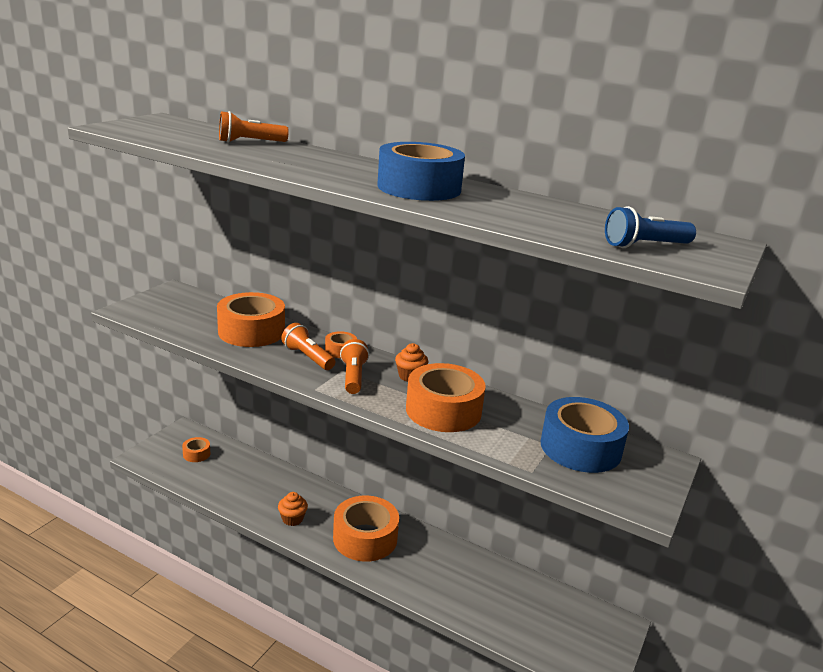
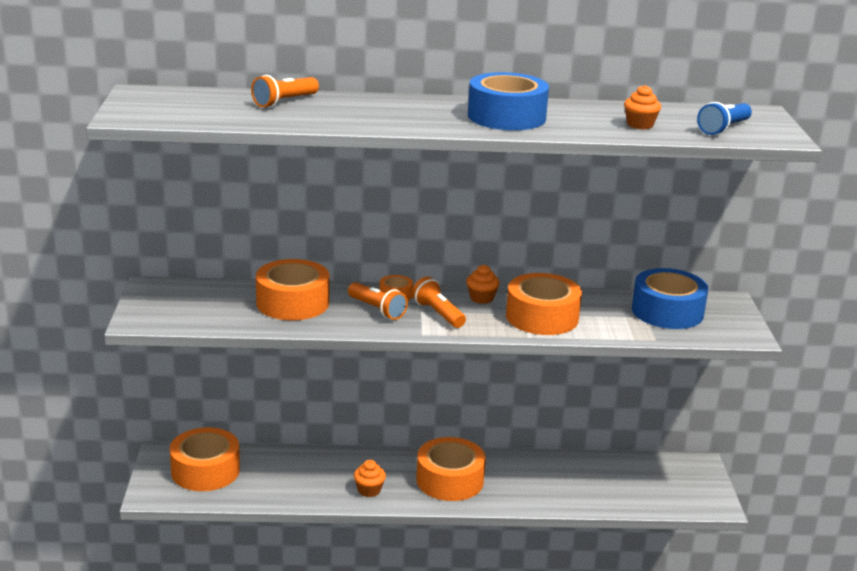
camera: 30 degrees left, 0 degrees up
(196, 454) = (205, 471): orange tape -> orange tape, size x2.14
(308, 357) = (377, 310): orange flashlight -> orange flashlight turned 150 degrees counterclockwise
(548, 222) = (640, 125): none -> orange cupcake

